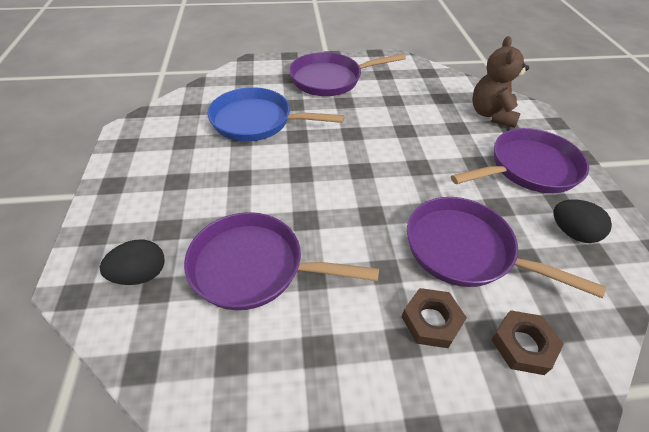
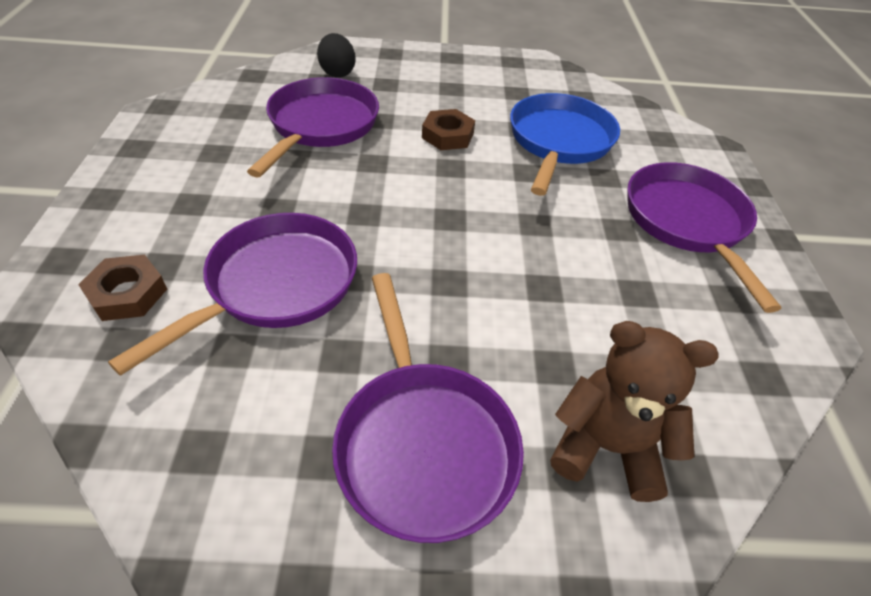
camera: 95 degrees right, 0 degrees up
(431, 321) = (199, 228): brown nut -> brown nut (448, 135)
(572, 233) = (252, 437): black egg -> none

